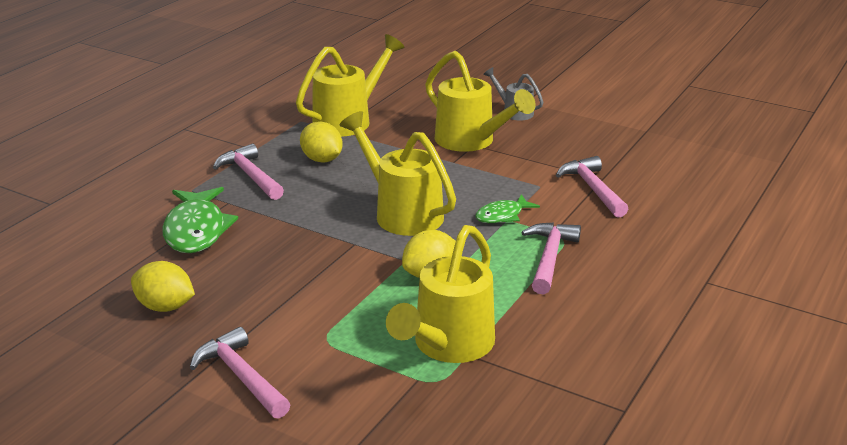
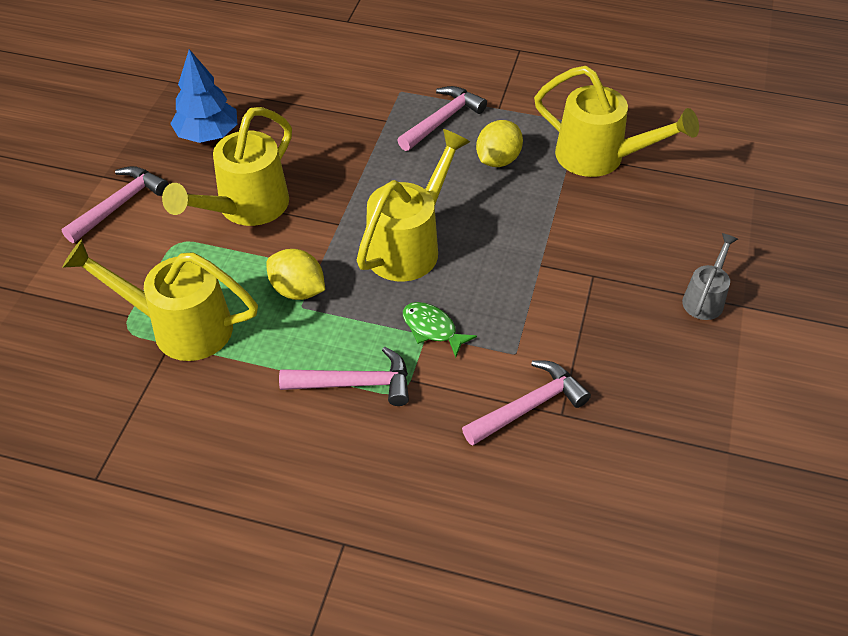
camera: 75 degrees right, 20 degrees up
(165, 307) = (207, 134): yellow lemon -> blue tree
(196, 230) = (330, 115): green fish -> none
(471, 141) = (600, 271): yellow watering can -> yellow watering can (246, 208)

